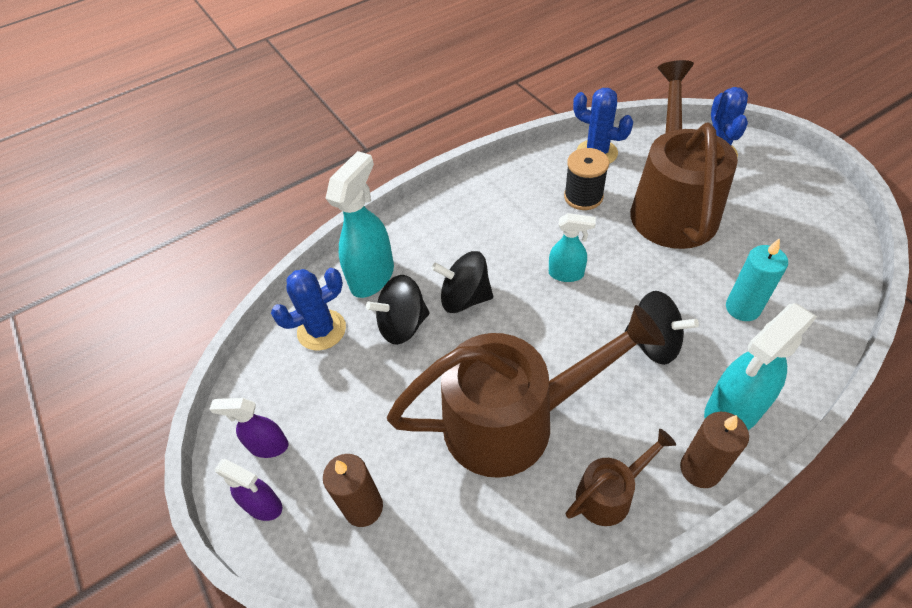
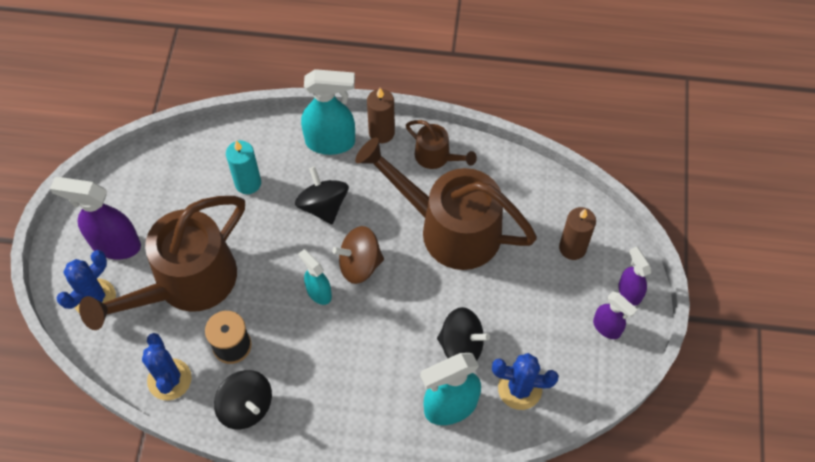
camera: 145 degrees left, 10 degrees up
(465, 298) = (402, 332): black spinning top -> black spinning top (246, 407)
(560, 320) = (359, 264): none -> brown spinning top
(610, 493) = (437, 157): brown watering can -> brown watering can turned 150 degrees counterclockwise
(759, 189) = (115, 244): none -> purple spray bottle

